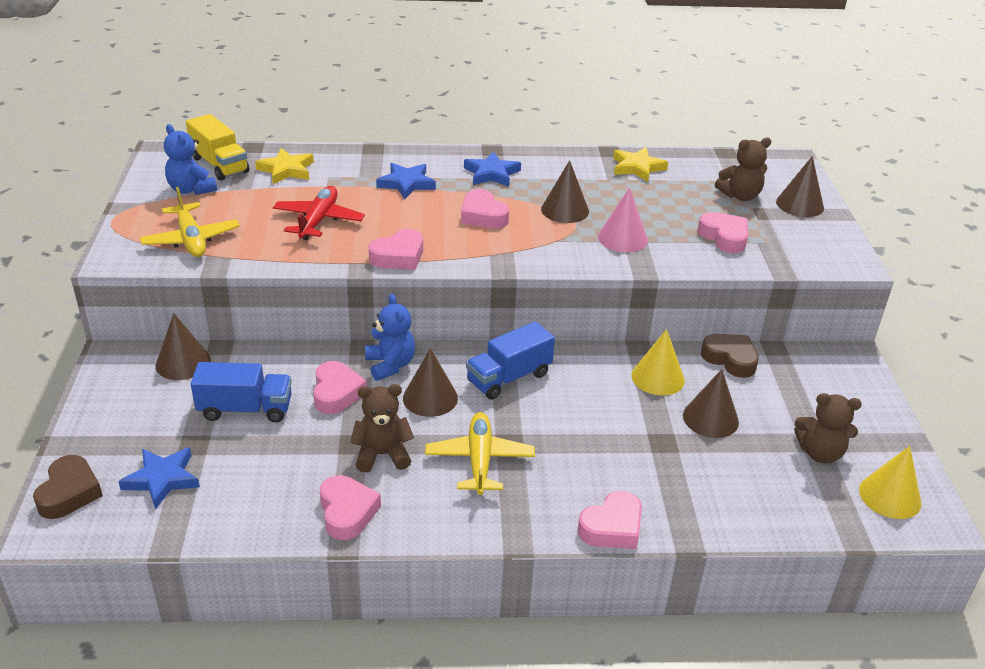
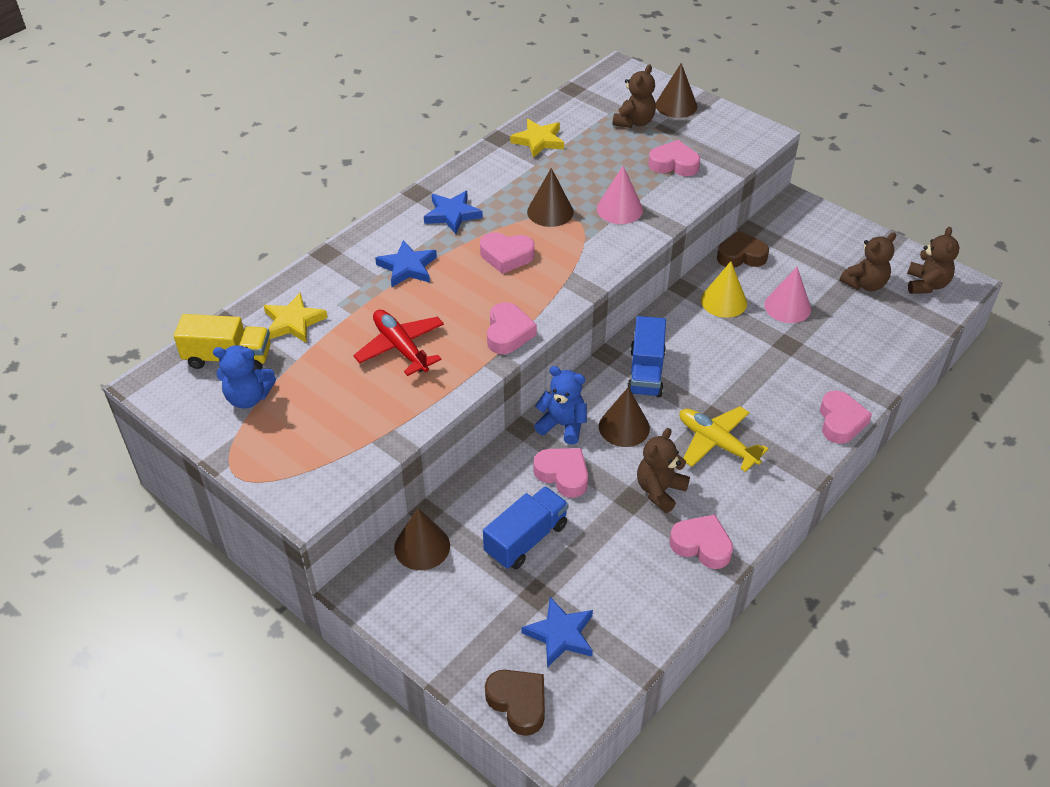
camera: 45 degrees left, 10 degrees up
(191, 239) = (335, 439): yellow plane -> none
(710, 418) = (787, 307): brown cone -> pink cone
(890, 496) = (926, 284): yellow cone -> brown teddy bear

